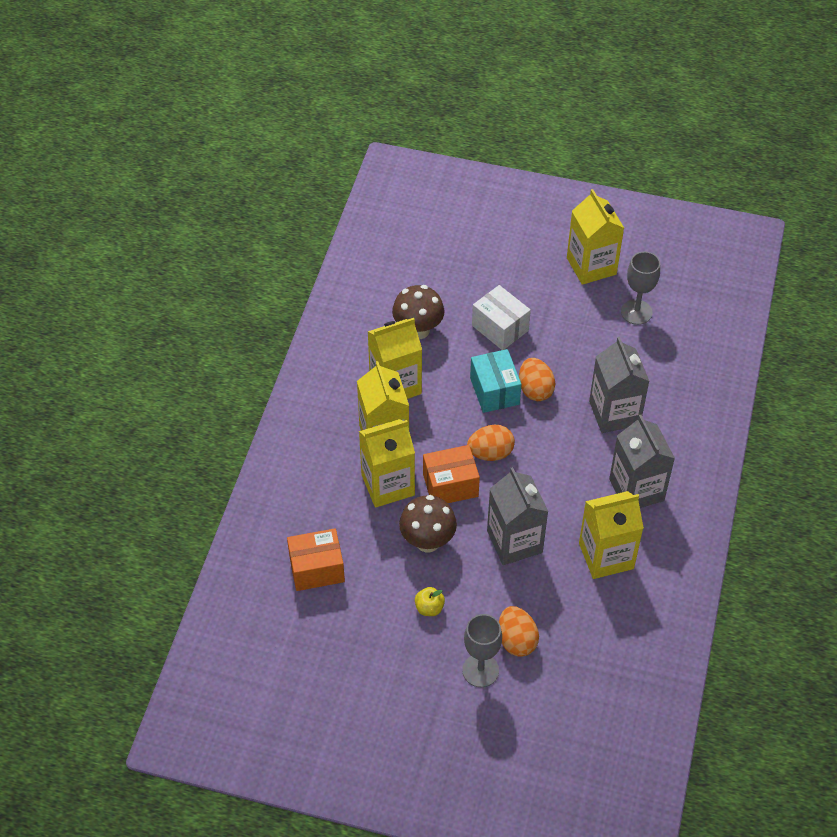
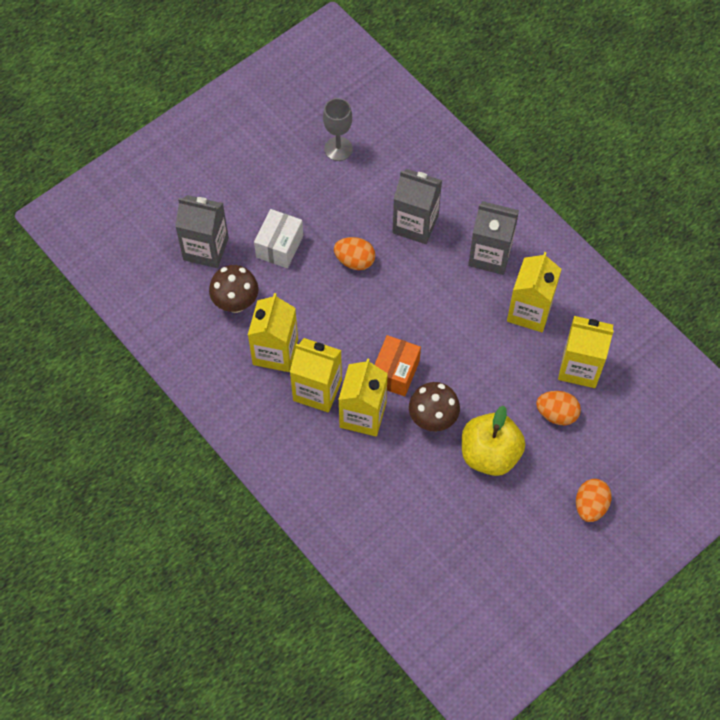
camera: 55 degrees left, 10 degrees up
(317, 569) = (401, 511): orange box -> none
(429, 608) = (490, 454): yellow apple -> yellow apple, size x2.40
(480, 670) = (564, 453): grey goblet -> none
(490, 453) = (387, 327): orange egg -> orange egg (590, 506)
(494, 391) = (334, 288): turquoise box -> none
(500, 328) = (279, 246): white box -> white box turned 60 degrees counterclockwise
(514, 541) = (475, 362): grey carton -> grey carton (206, 249)
(591, 266) = (272, 148): yellow carton -> yellow carton (580, 367)

